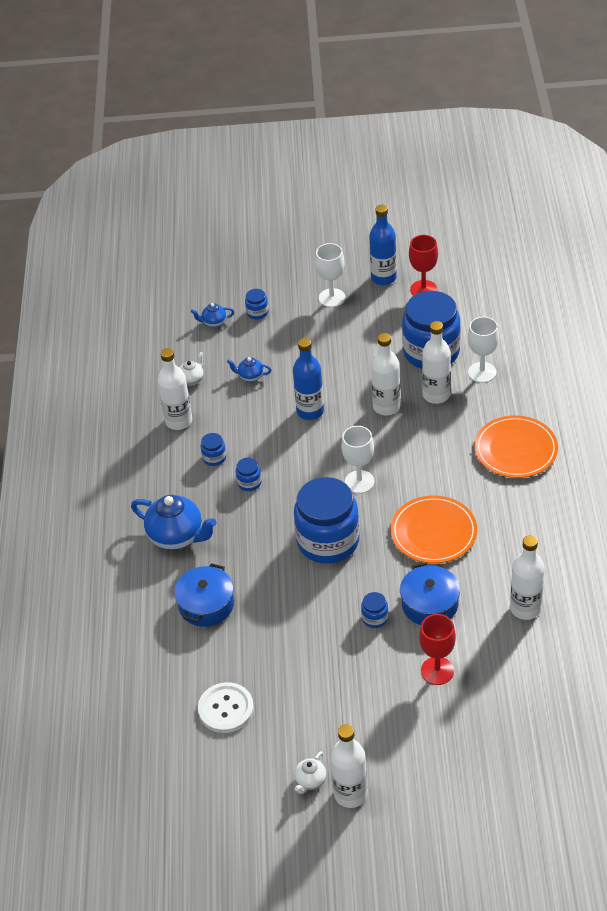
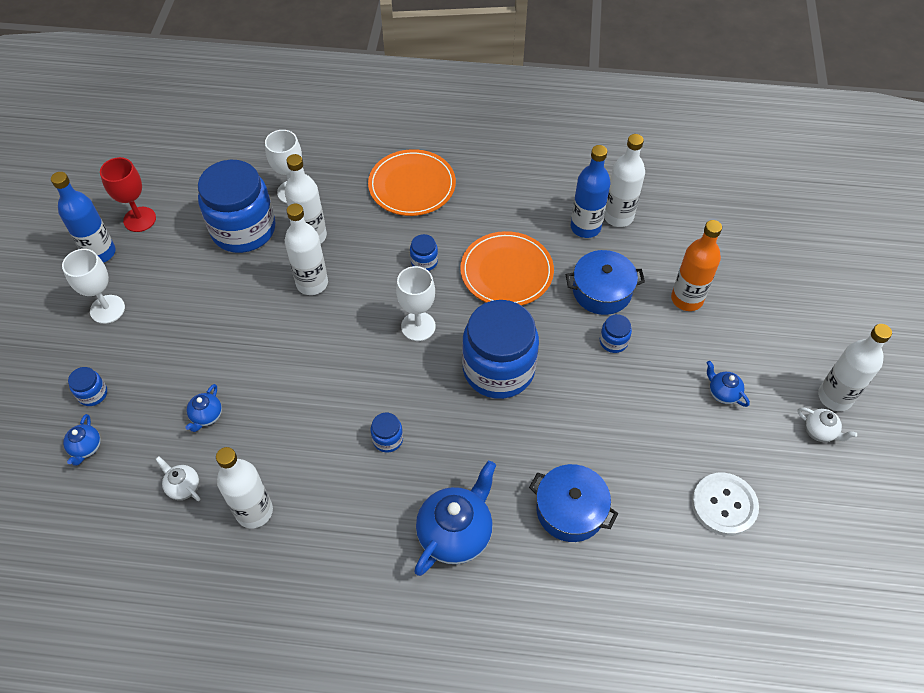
camera: 85 degrees left, 10 degrees up
(214, 458) = (334, 474): blue jar -> blue jar (424, 261)
(310, 411) = (292, 359): blue bottle -> blue bottle (585, 227)
(337, 704) = (722, 393): none -> blue teapot
(437, 671) = (687, 299): red goblet -> orange bottle

